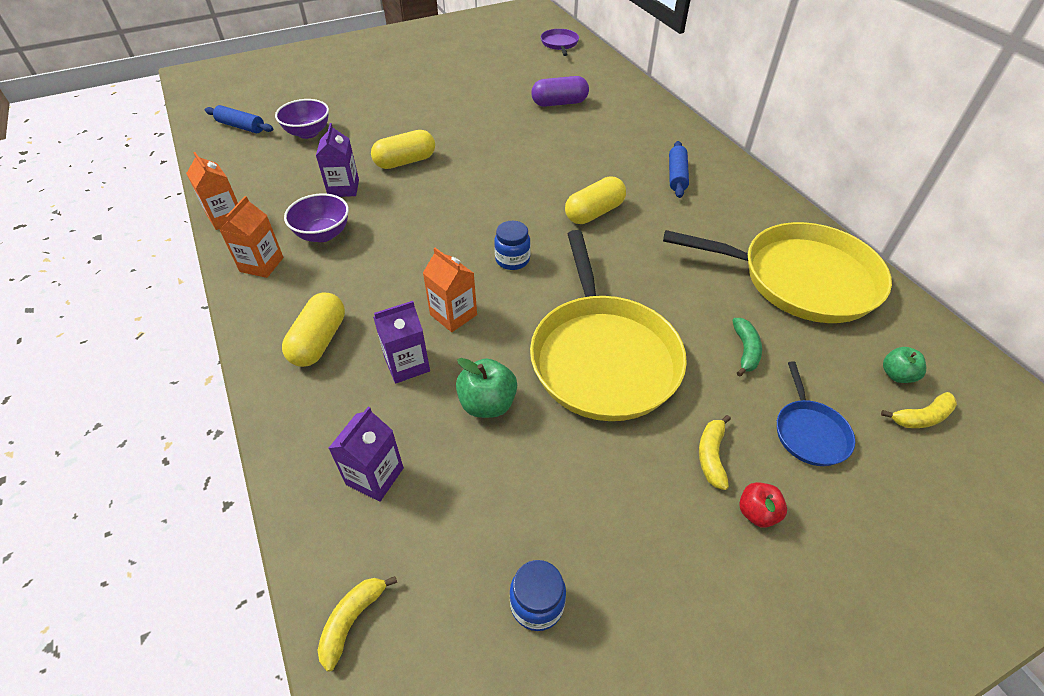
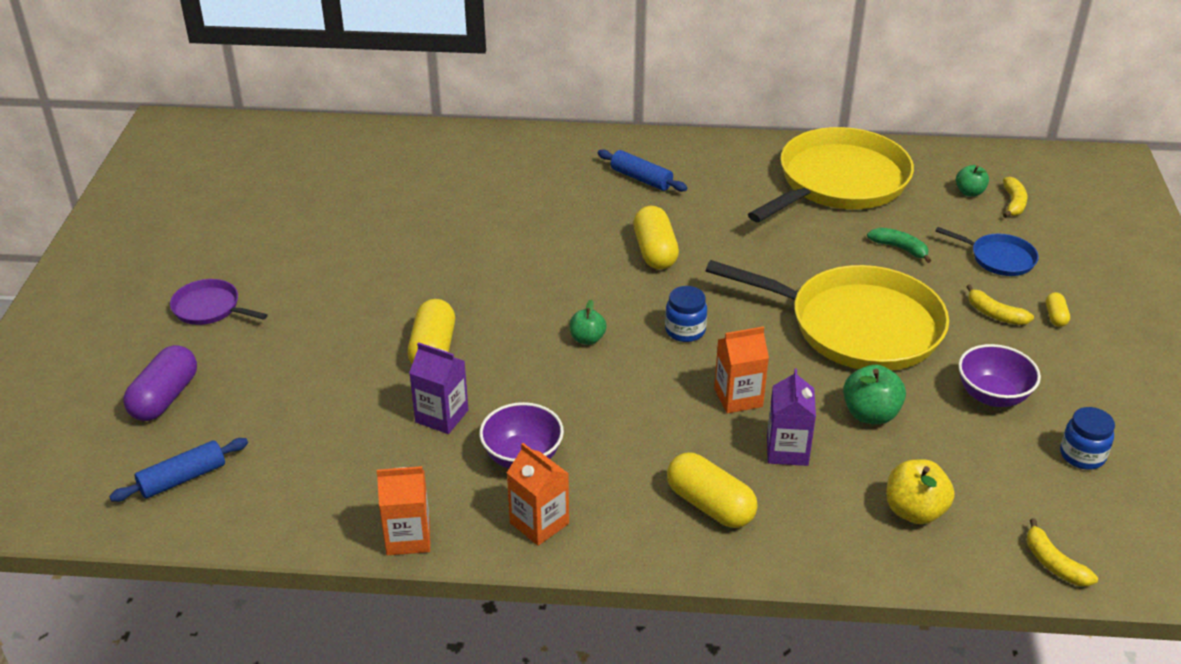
camera: 60 degrees left, 10 degrees down
(308, 133) = (274, 416): purple bowl -> purple bowl (992, 396)
(375, 476) = (914, 511): purple carton -> yellow apple
(465, 218) = (587, 339): none -> green apple
(559, 44) = (293, 143): purple pan -> purple pan (209, 308)
(559, 103) = (430, 195): purple capsule -> purple capsule (165, 398)
(757, 513) = (1055, 316): red apple -> yellow capsule

